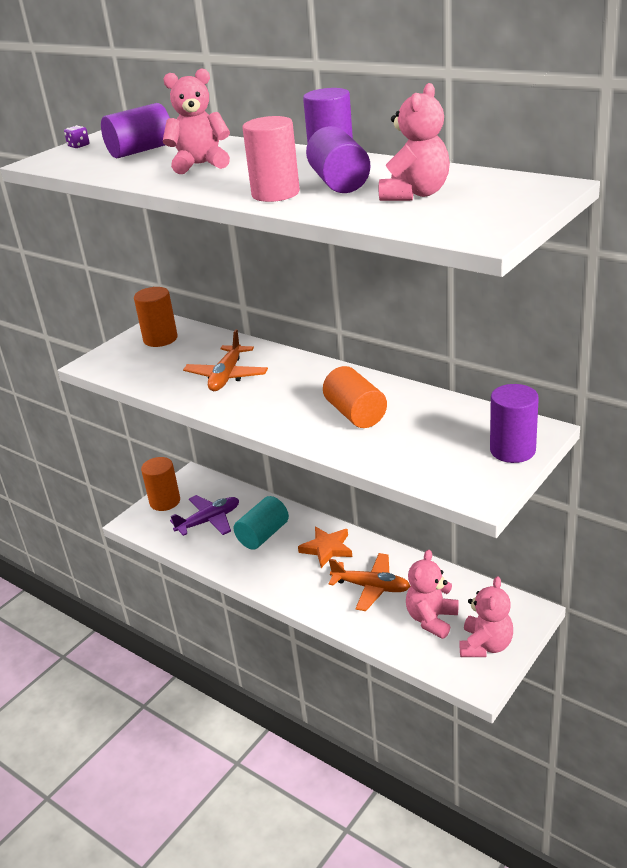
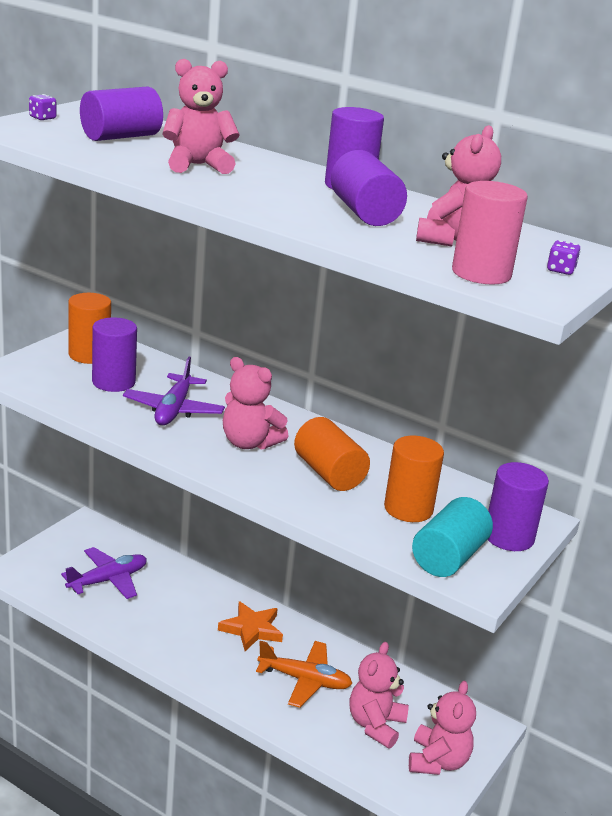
camera: 10 degrees left, 5 degrees down
(165, 501) = (52, 550): orange cylinder -> orange cylinder (408, 509)
(179, 359) = (113, 382): none -> purple cylinder
(227, 376) = (173, 410): orange plane -> purple plane
(263, 535) = (174, 604): turquoise cylinder -> turquoise cylinder (448, 557)
(275, 193) = (294, 213): pink cylinder -> pink cylinder (481, 273)
(288, 396) = (249, 443): none -> pink teddy bear
(511, 206) = (560, 270): none -> purple dice

